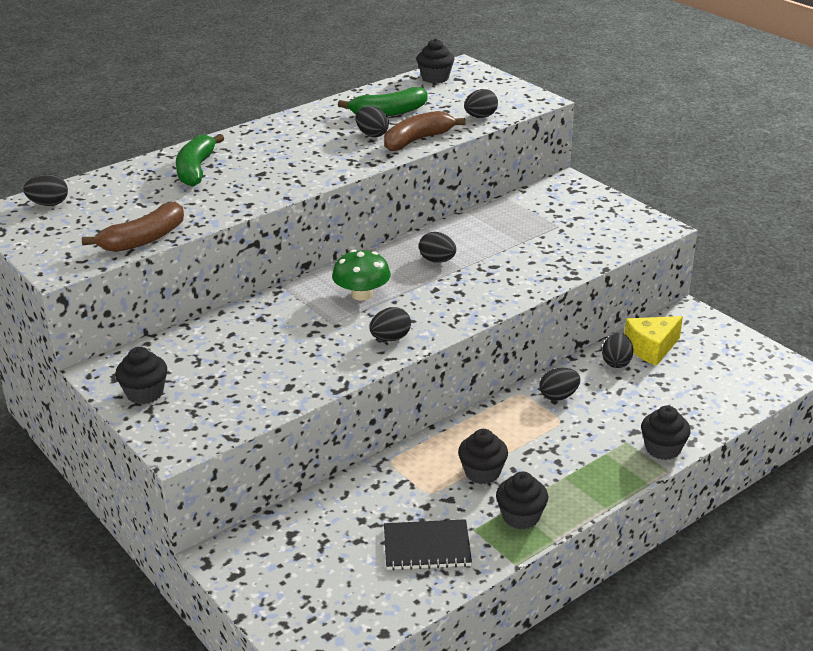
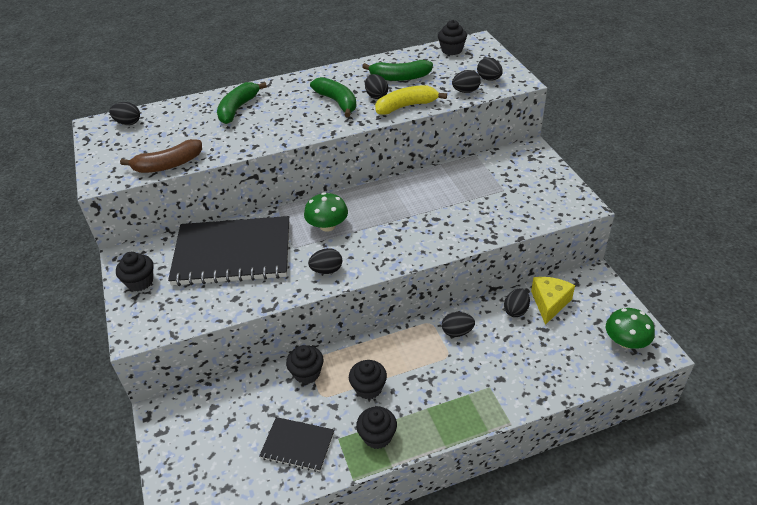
camera: 20 degrees right, 10 degrees up
(254, 342) = (233, 253): none -> black notebook
(326, 146) = (337, 102): none -> green banana
(417, 140) = (406, 106): brown banana -> yellow banana
(437, 260) = (396, 205): black egg -> black egg (489, 79)
(651, 348) = (549, 303): yellow cheese -> yellow cheese turned 120 degrees clockwise
(663, 449) = (515, 401): black cupcake -> black cupcake (307, 373)
(755, 368) = (626, 341): none -> green mushroom

